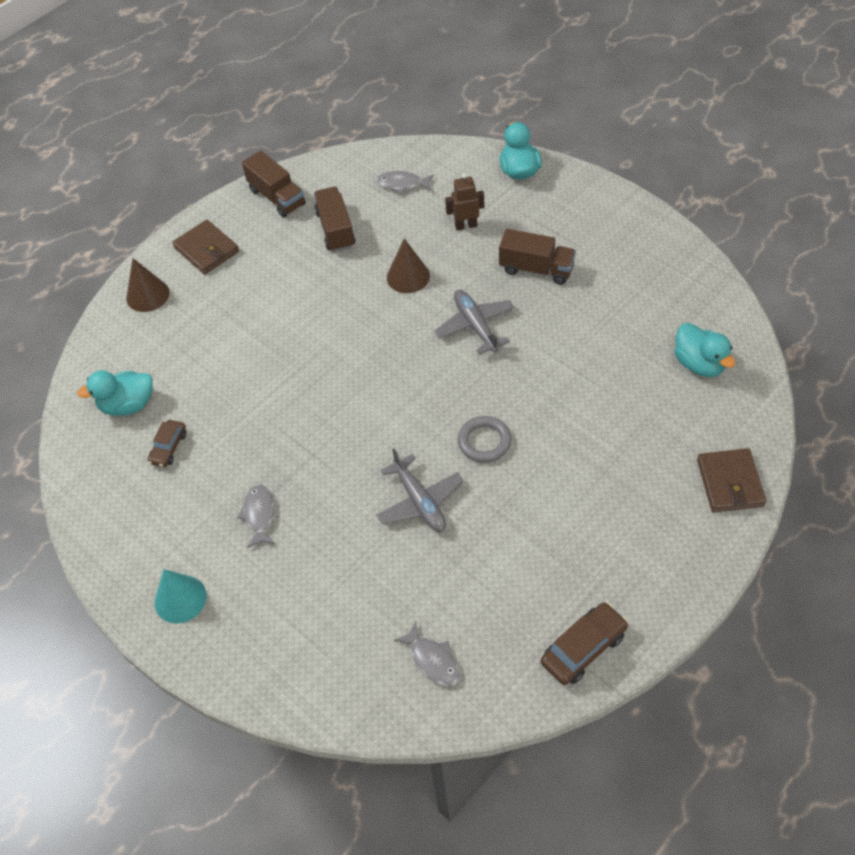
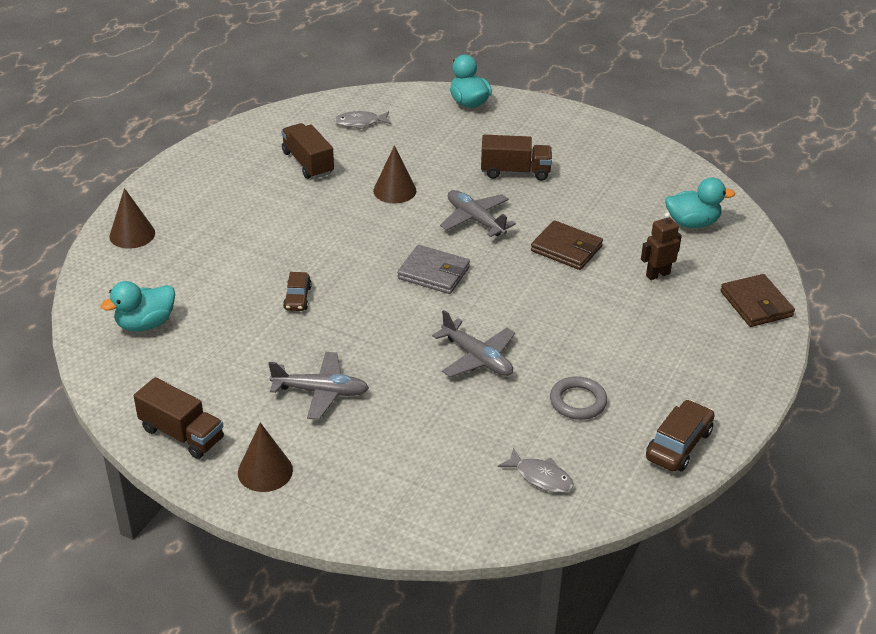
camera: 20 degrees left, 15 degrees down
(169, 448) = (203, 352): brown car -> brown car (297, 298)
(180, 599) = (265, 471): turquoise cone -> brown cone
(206, 250) = (181, 192): brown wallet -> brown wallet (566, 249)
(259, 515) = (321, 392): grey fish -> grey plane
(277, 197) = (238, 144): brown truck -> brown truck (182, 434)
(412, 387) = (433, 273): none -> grey wallet
(466, 225) = (435, 147): brown robot -> brown robot (657, 274)
(484, 441) = (520, 304): grey ring -> grey ring (578, 401)
(699, 364) = (692, 223): turquoise duck -> turquoise duck turned 45 degrees counterclockwise

